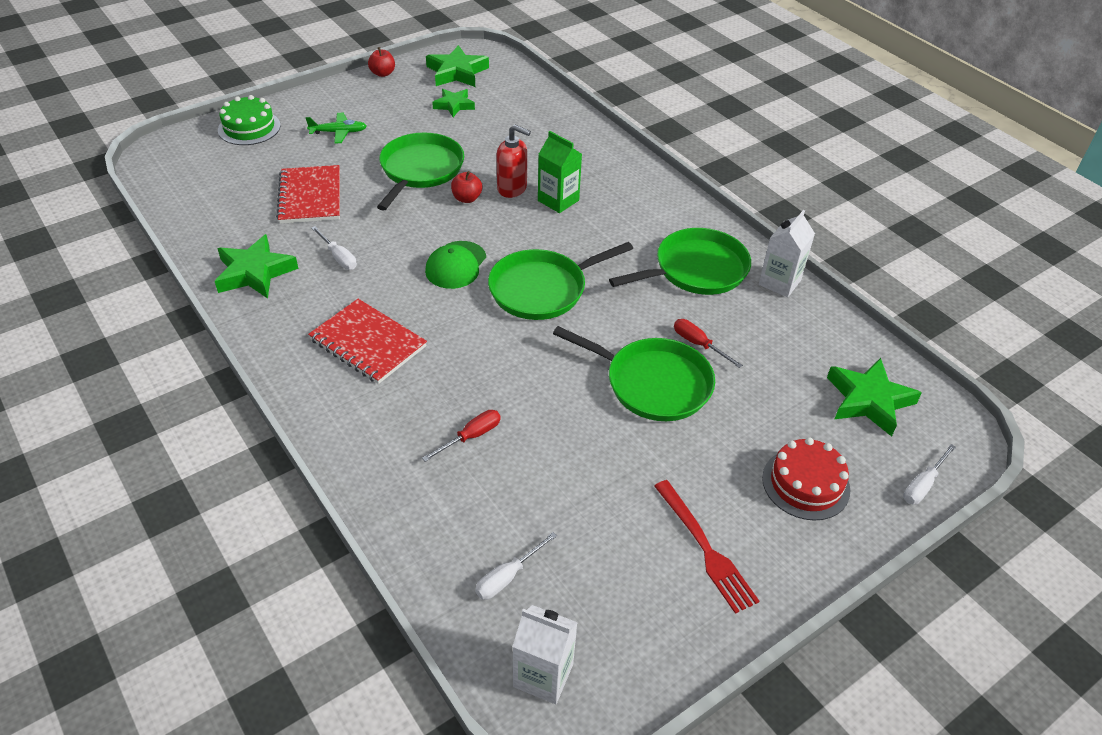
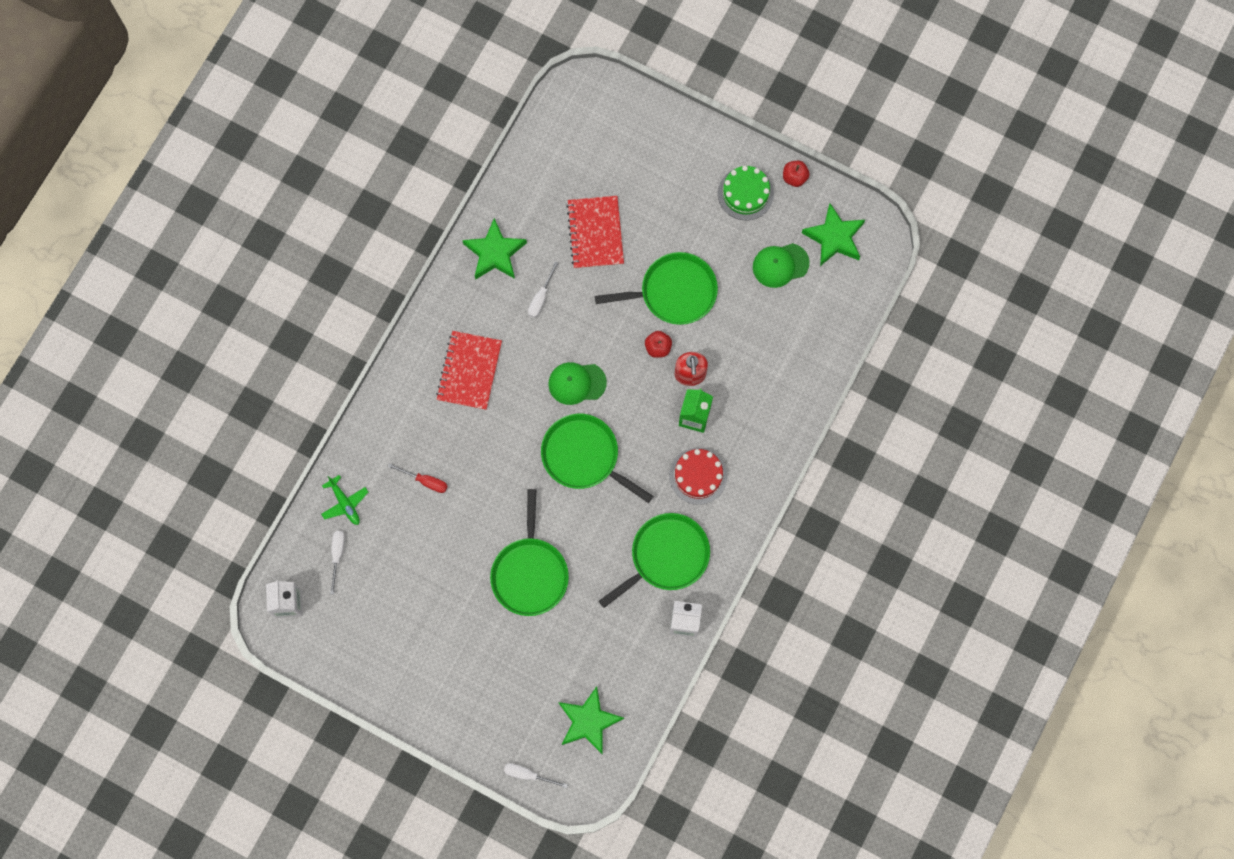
camera: 65 degrees right, 30 degrees up
(249, 128) = (654, 127): green cake -> green cake (745, 193)
(310, 197) = (595, 233): red notebook -> red notebook turned 60 degrees counterclockwise
(338, 132) = (687, 199): green plane -> green plane (345, 503)
(454, 105) = (780, 265): green star -> green cap
(507, 577) = (337, 555): white screwdriver -> white screwdriver turned 75 degrees clockwise
(696, 269) = (666, 556): green pan -> green pan turned 75 degrees counterclockwise
(698, 344) = (584, 588): red screwdriver -> none
(705, 549) = (411, 657): red fork -> none
(805, 484) = (491, 701): red cake -> red cake (698, 476)

